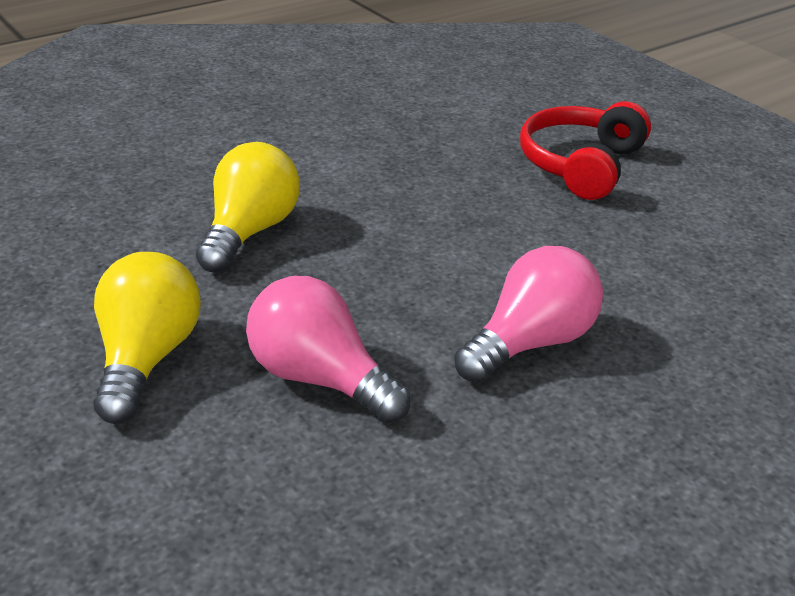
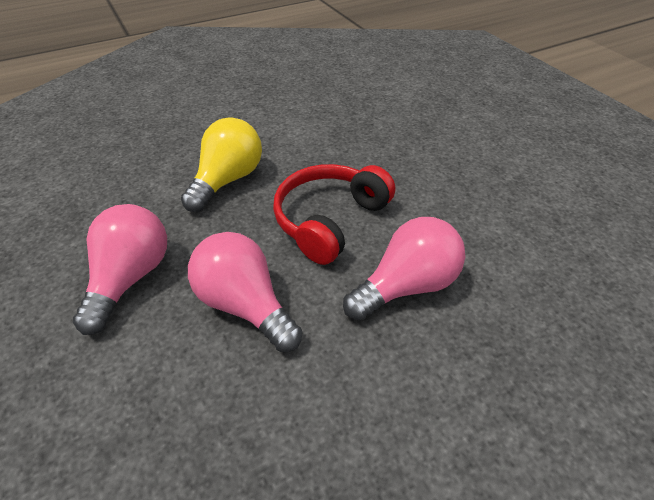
camera: 10 degrees right, 10 degrees up
(147, 358) = (131, 278): yellow light bulb -> pink light bulb
(580, 165) = (470, 138): red headphones -> red headphones (329, 220)

